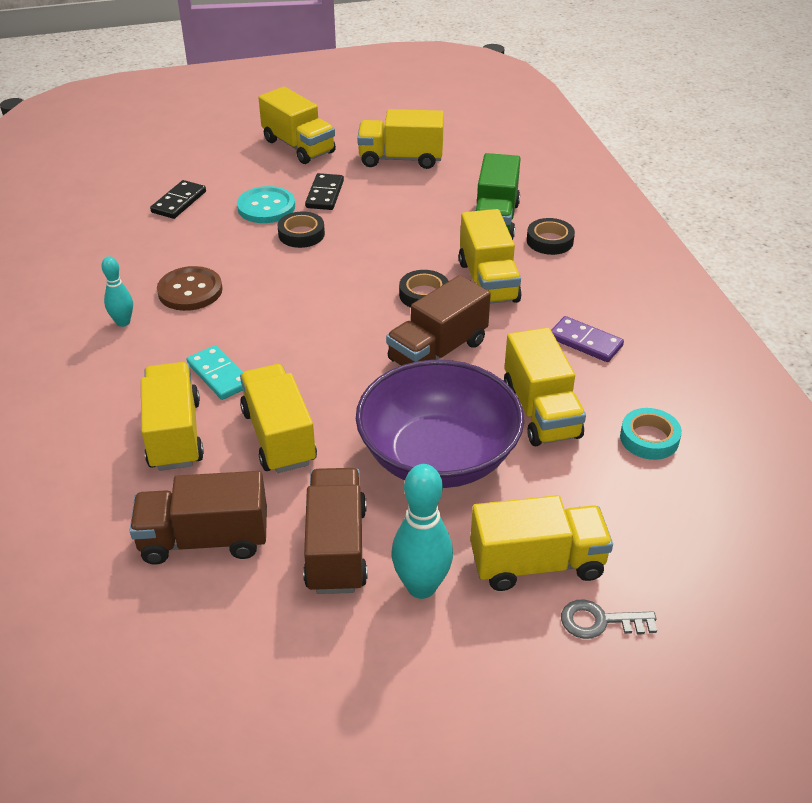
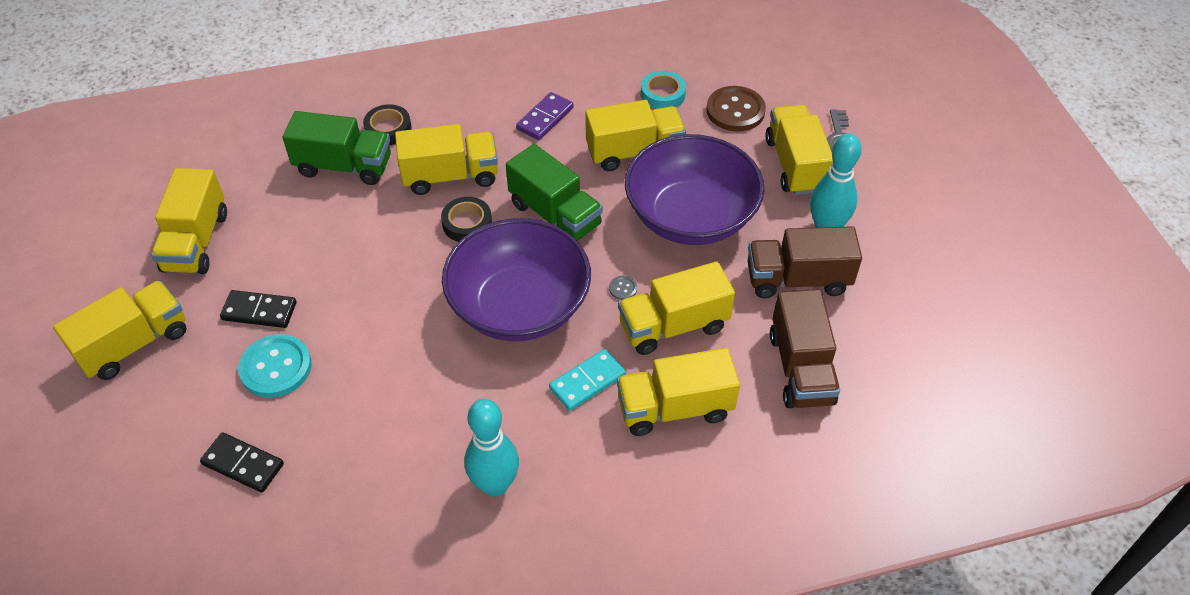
camera: 90 degrees left, 10 degrees up
(123, 322) = (495, 485): turquoise bowling pin -> turquoise bowling pin, size x1.68
(190, 291) = (440, 426): brown button -> brown button (735, 110)
(301, 234) = (341, 329): black tape -> none
(316, 330) = (519, 306): none -> purple bowl
(333, 400) = (623, 288): none -> grey button
(437, 351) = (555, 215): brown truck -> green truck

